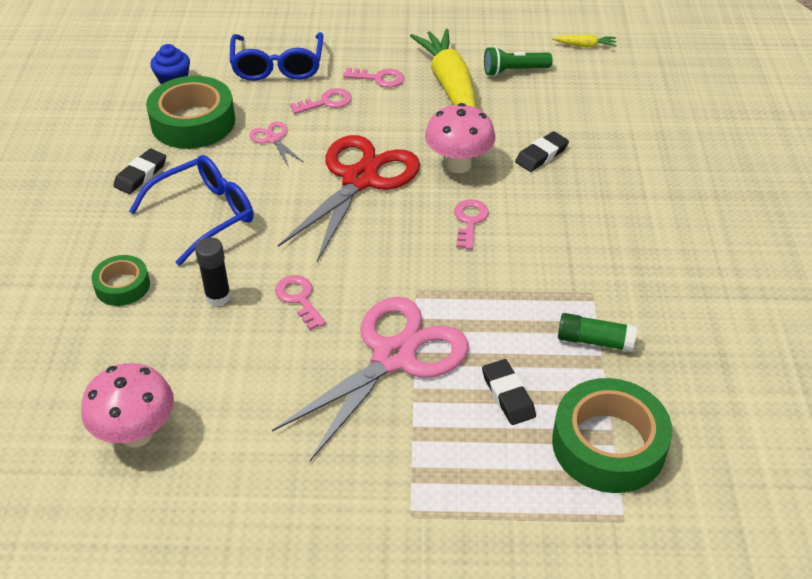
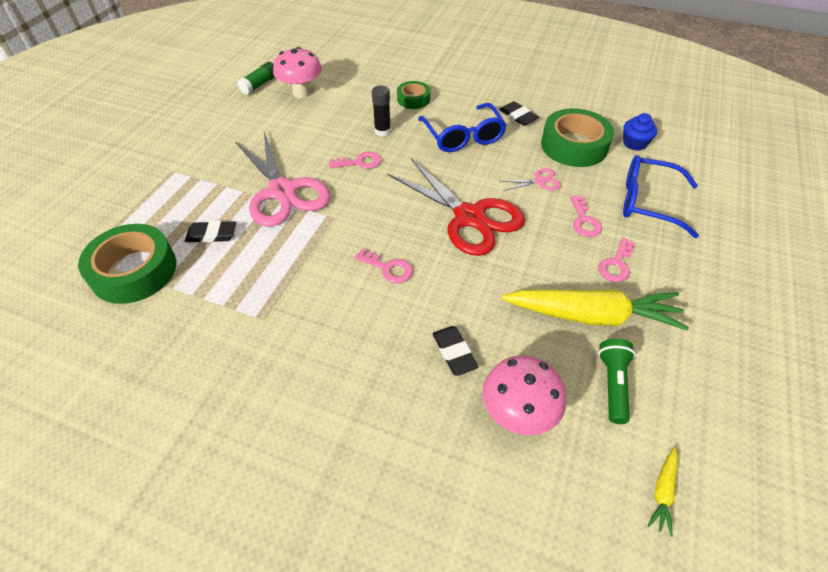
camera: 110 degrees right, 5 degrees up
(458, 165) = (464, 283): pink mushroom -> pink mushroom (517, 414)
(594, 341) = (218, 299): green glue stick -> green glue stick (260, 84)

